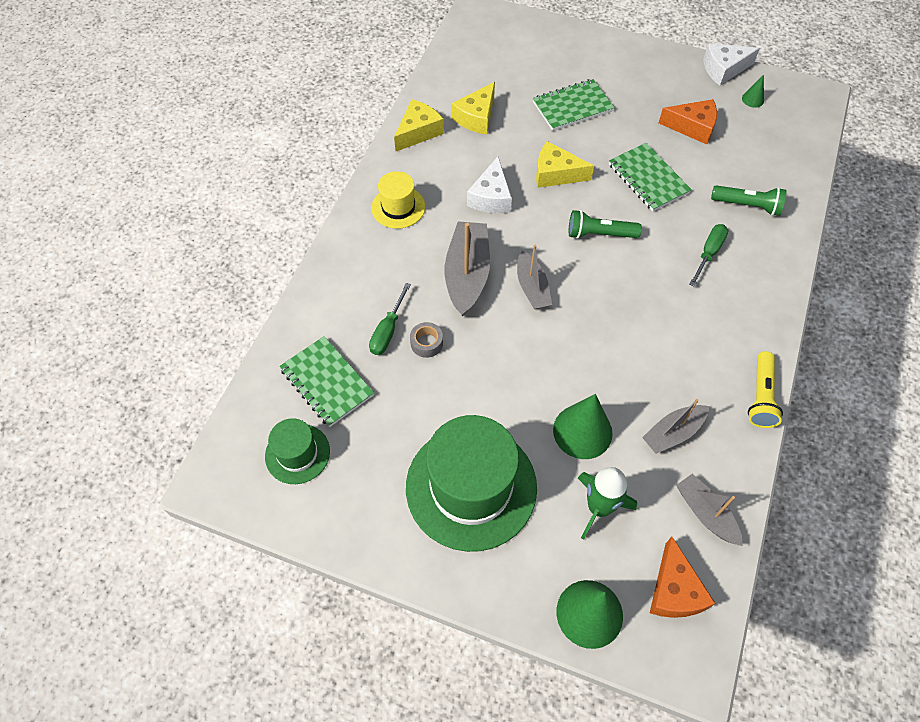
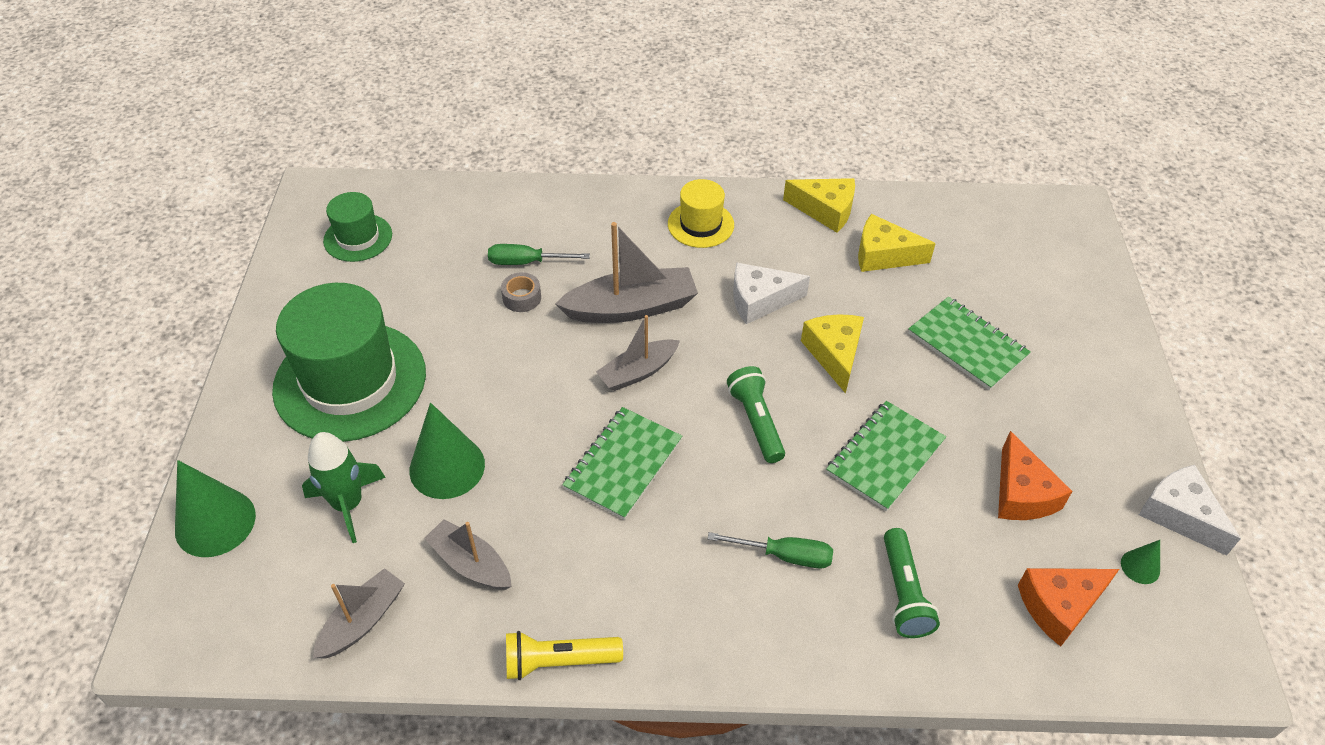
camera: 70 degrees right, 10 degrees down
(327, 382) = (446, 234): green notebook -> green notebook (623, 464)
(674, 590) = (253, 603): orange cheese -> orange cheese (1059, 606)

